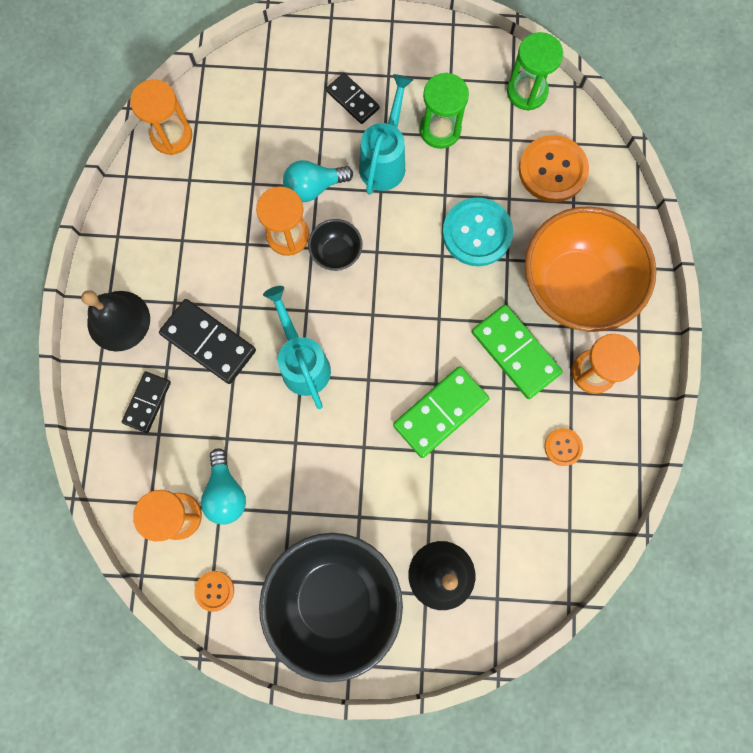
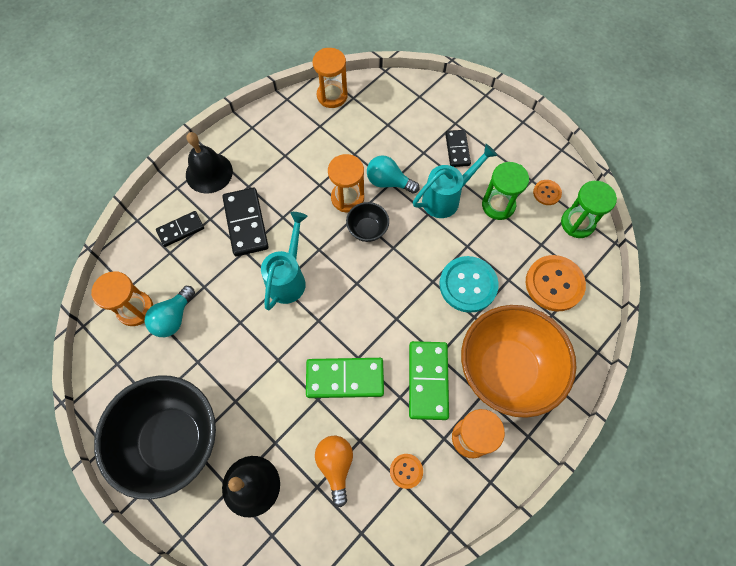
camera: 40 degrees right, 10 degrees down
(214, 590) = (112, 371): orange button -> orange button (547, 193)
(500, 494) = (336, 465): none -> orange light bulb

